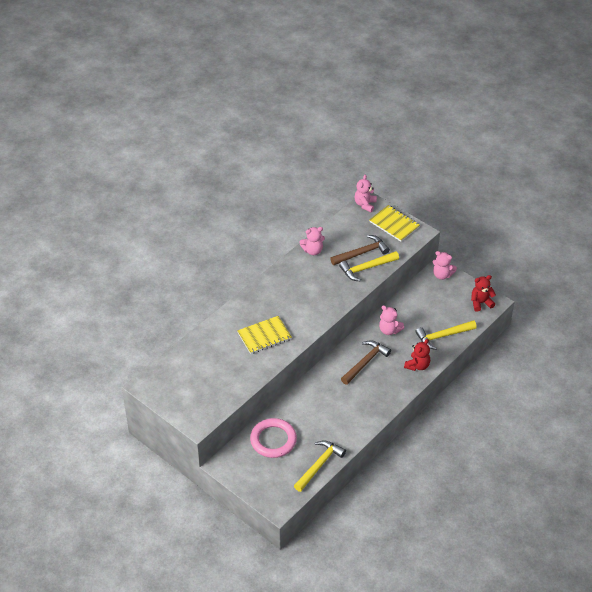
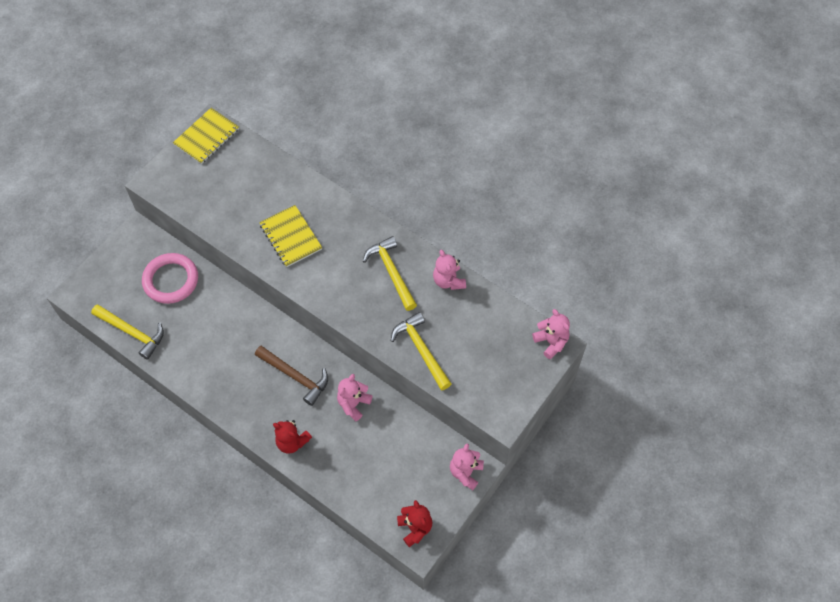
camera: 85 degrees right, 15 degrees up
(362, 253) = (451, 342): brown hammer -> none
(365, 204) = (551, 342): pink teddy bear -> pink teddy bear turned 45 degrees clockwise
(394, 224) = (515, 383): yellow notebook -> yellow notebook (206, 137)
(443, 336) = (347, 474): yellow hammer -> yellow hammer (391, 272)

